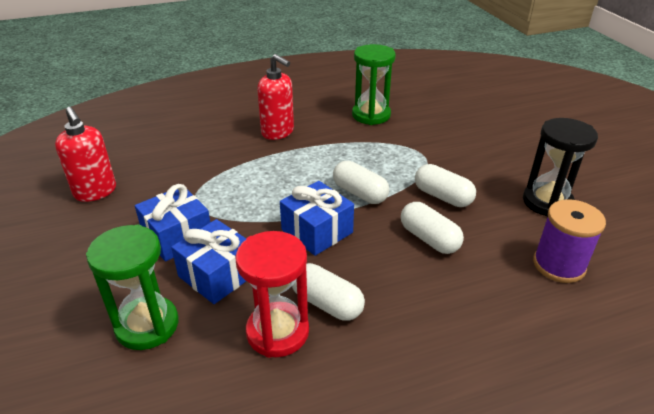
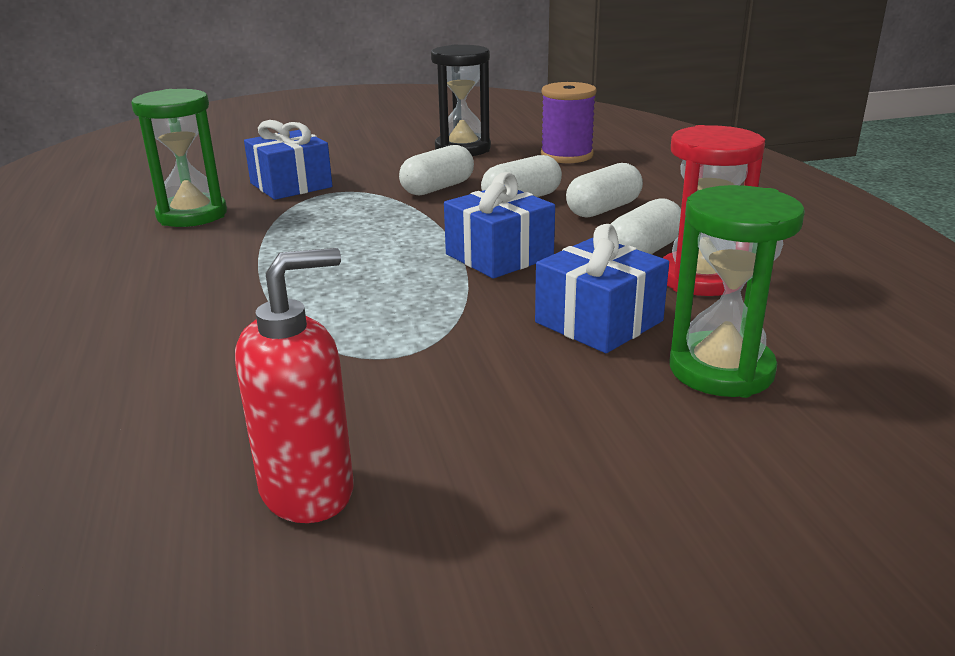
camera: 85 degrees left, 10 degrees down
(177, 236) = (500, 363): blue gift -> blue gift (291, 185)
(278, 132) = (187, 285): red soap dispenser -> none
(360, 193) = (415, 229): white capsule -> white capsule (603, 209)

